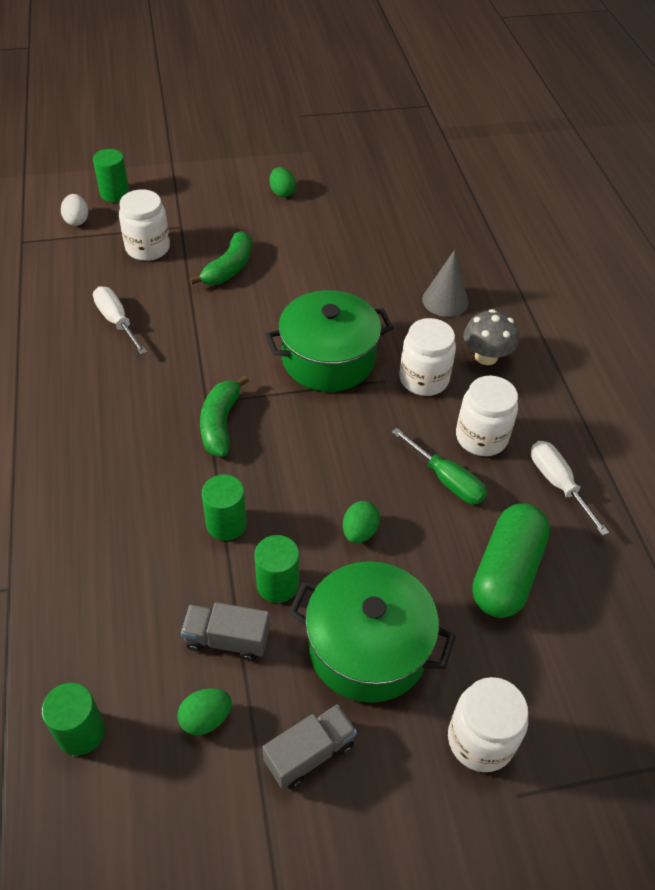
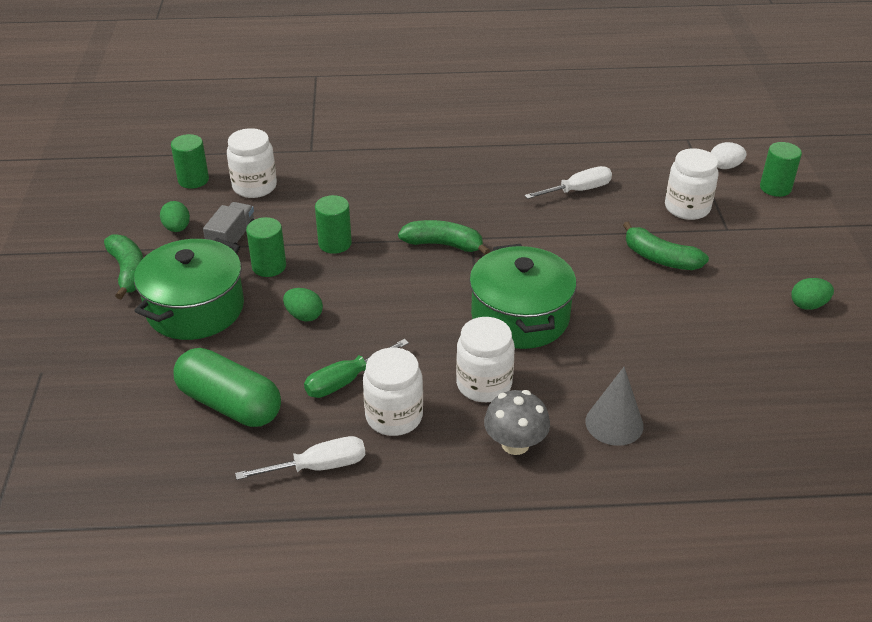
camera: 100 degrees right, 10 degrees down
(309, 753) = (129, 272): grey truck -> green banana
(480, 740) = (92, 359): white jar -> white jar (254, 187)

